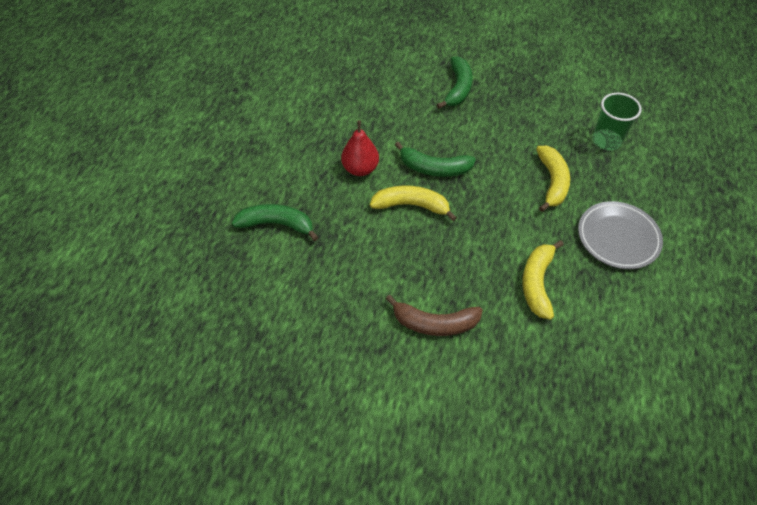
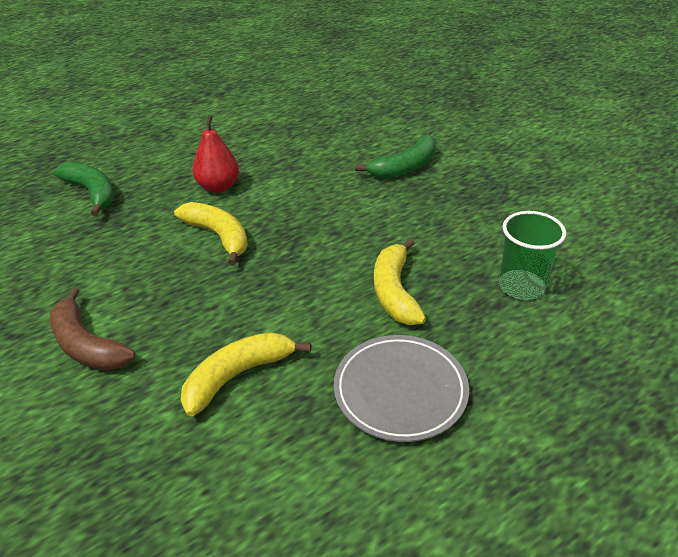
camera: 40 degrees right, 15 degrees down
(434, 168) = (285, 218): green banana -> none
(552, 182) = (394, 291): yellow banana -> yellow banana turned 135 degrees clockwise

